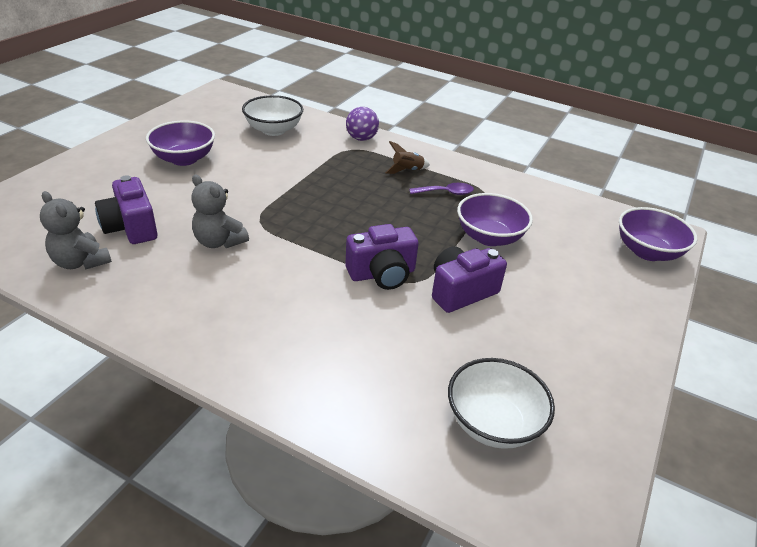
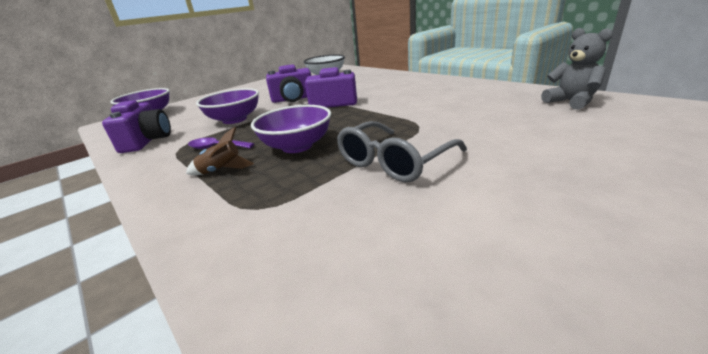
camera: 155 degrees left, 10 degrees down
(131, 227) = (551, 120): purple camera -> purple camera (147, 141)
(184, 159) = (557, 197): purple bowl -> purple bowl (297, 146)
(219, 242) = (455, 114): grey teddy bear -> none
(273, 130) = (381, 272): white bowl -> none
(277, 180) = (394, 162): none -> grey glasses
(361, 138) = (216, 231): purple ball -> none

